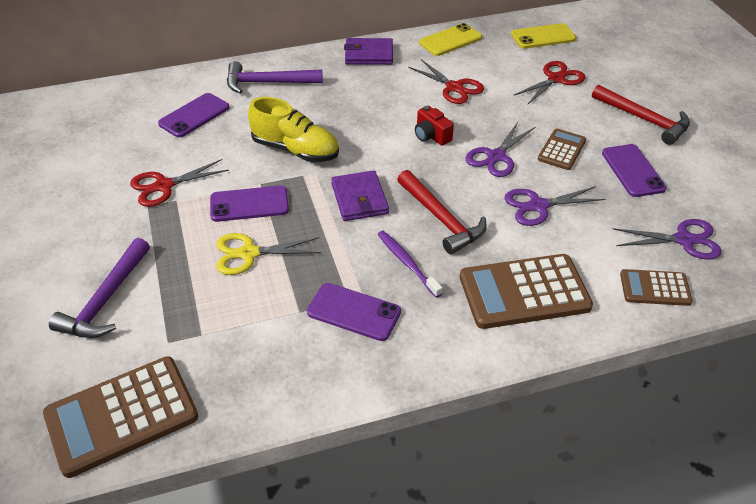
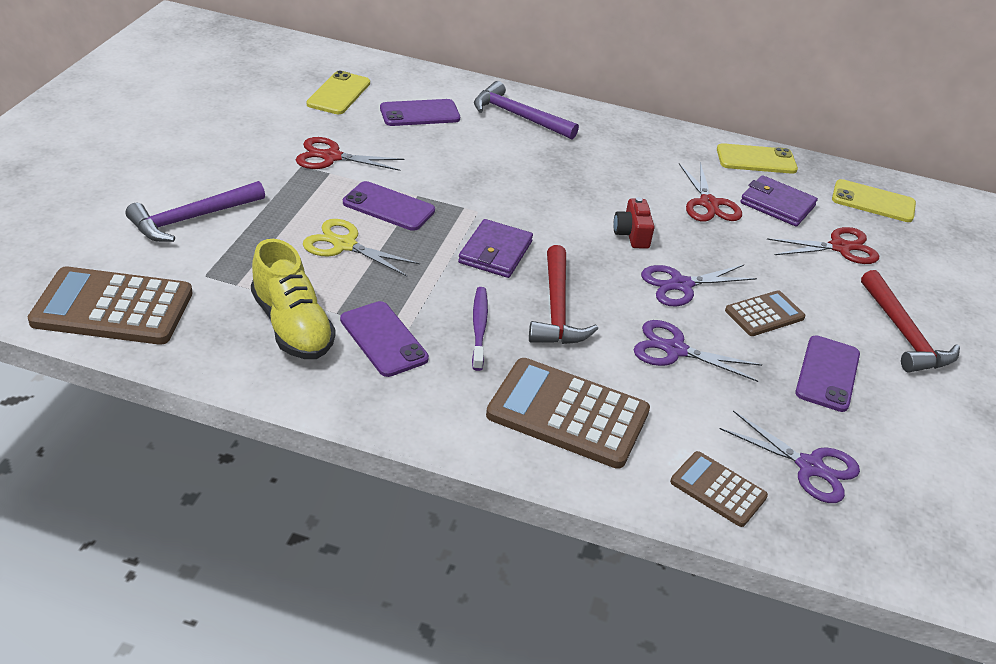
camera: 30 degrees right, 5 degrees down
(114, 129) = (339, 93): none -> yellow phone
(295, 150) = (481, 183): yellow shoe -> yellow shoe (292, 326)
(369, 54) = (650, 135): purple wallet -> purple wallet (777, 204)

